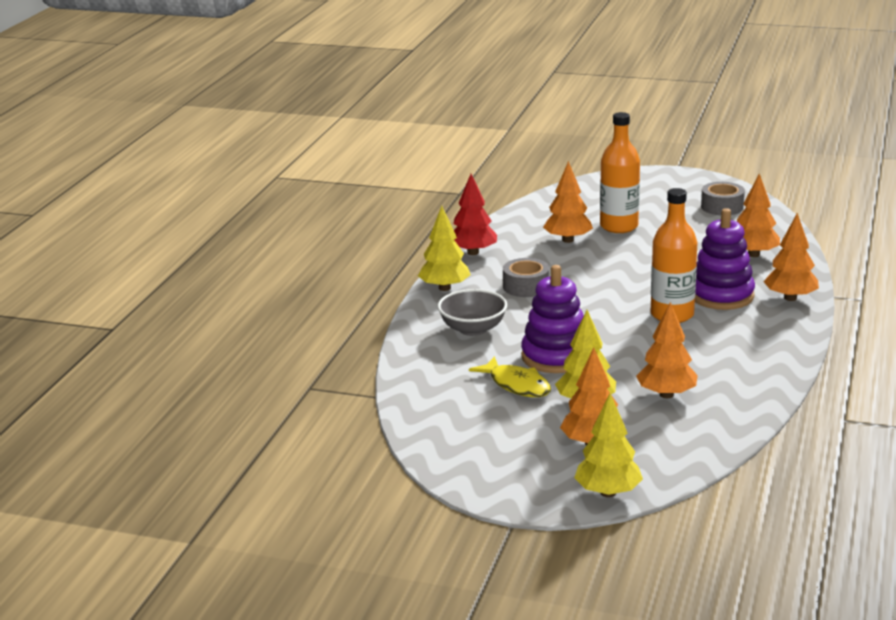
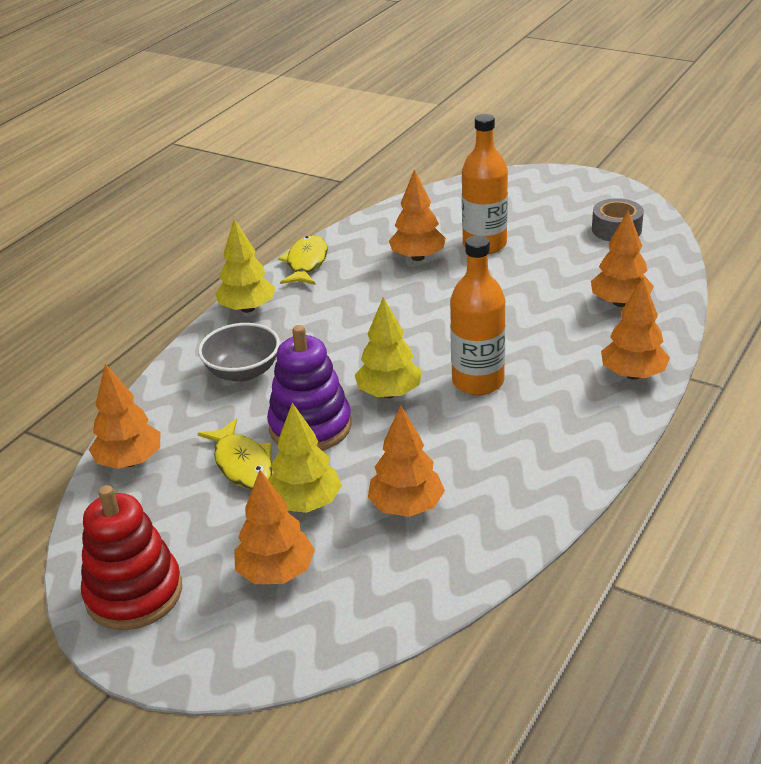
camera: 15 degrees right, 10 degrees up
(421, 394) = (130, 461): none -> orange tree
(473, 252) = (306, 263): red tree -> yellow fish
(488, 469) = (134, 593): none -> red stacking toy
(526, 286) = (335, 317): grey tape -> none
(608, 492) = (249, 660): yellow tree -> yellow tree (389, 393)
(721, 295) = (551, 360): purple stacking toy -> none

